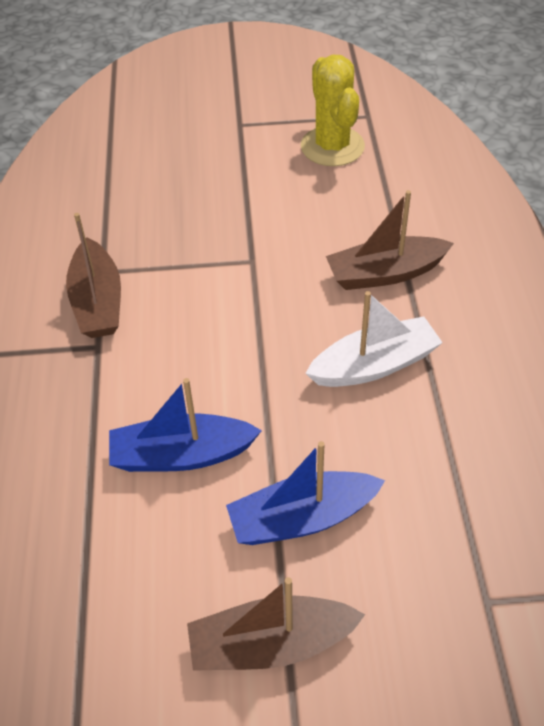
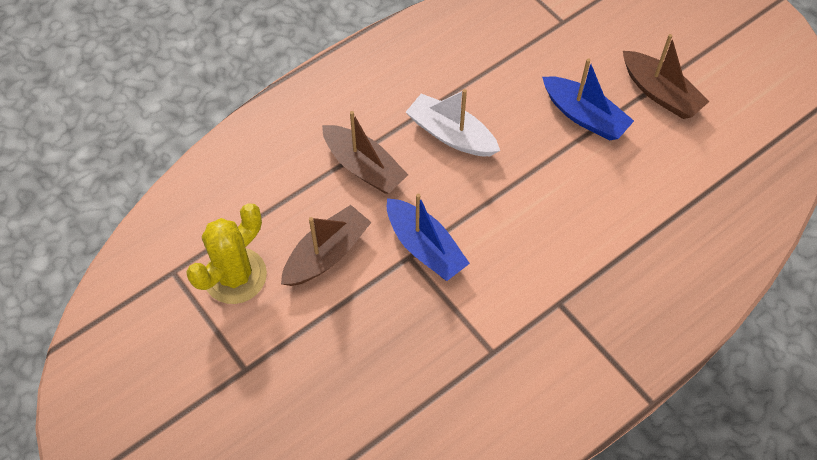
camera: 125 degrees left, 10 degrees up
(98, 302) = (523, 332): brown boat -> brown boat (327, 254)
(181, 455) = (596, 197): blue boat -> blue boat (425, 247)

